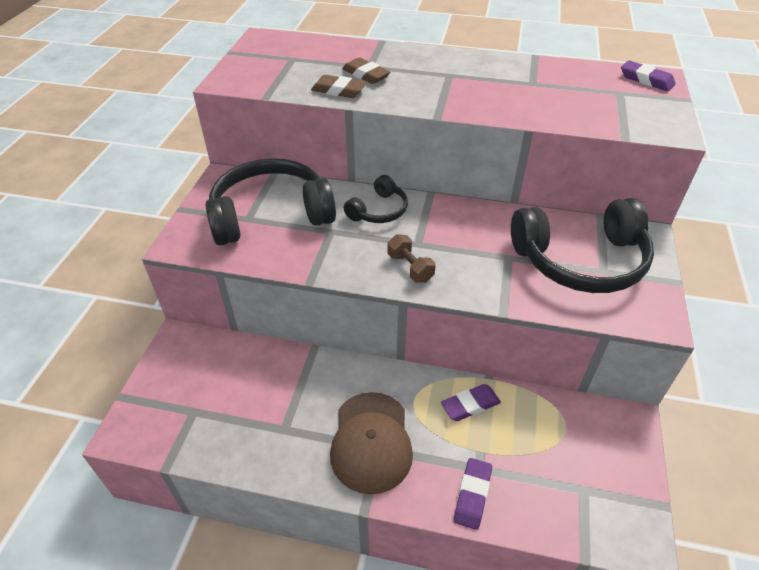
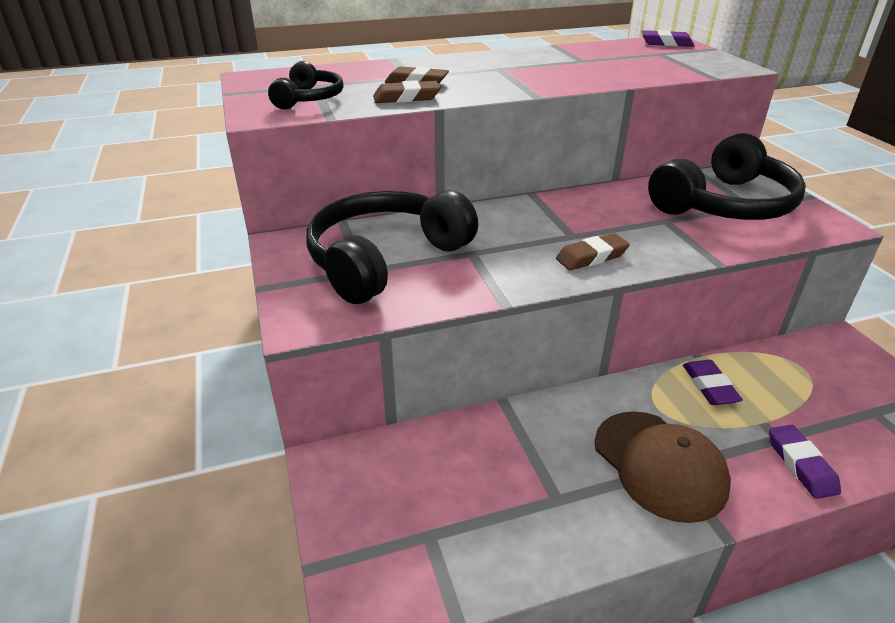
camera: 30 degrees left, 10 degrees down
(379, 210) = (500, 221): black headphones -> black headphones (309, 99)
(410, 268) = (591, 257): brown dumbbell -> brown eraser
(470, 405) = (709, 386): purple eraser -> purple eraser turned 45 degrees counterclockwise

